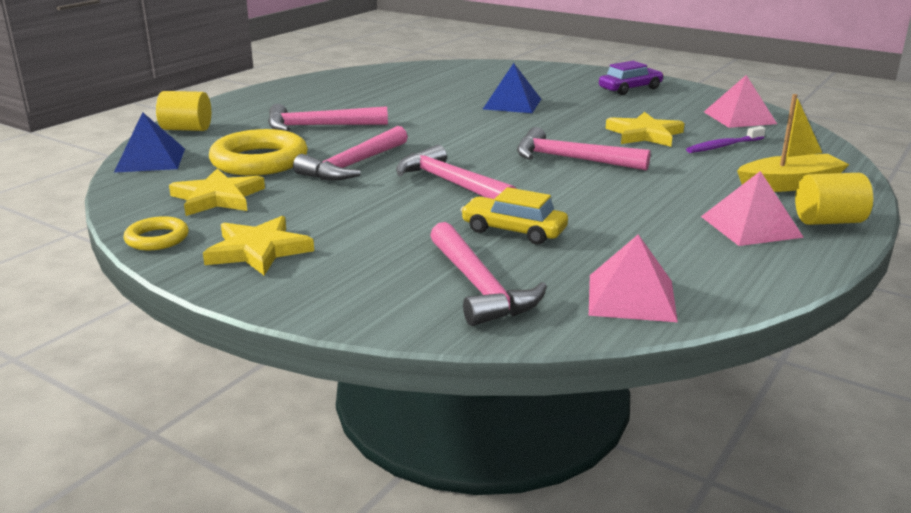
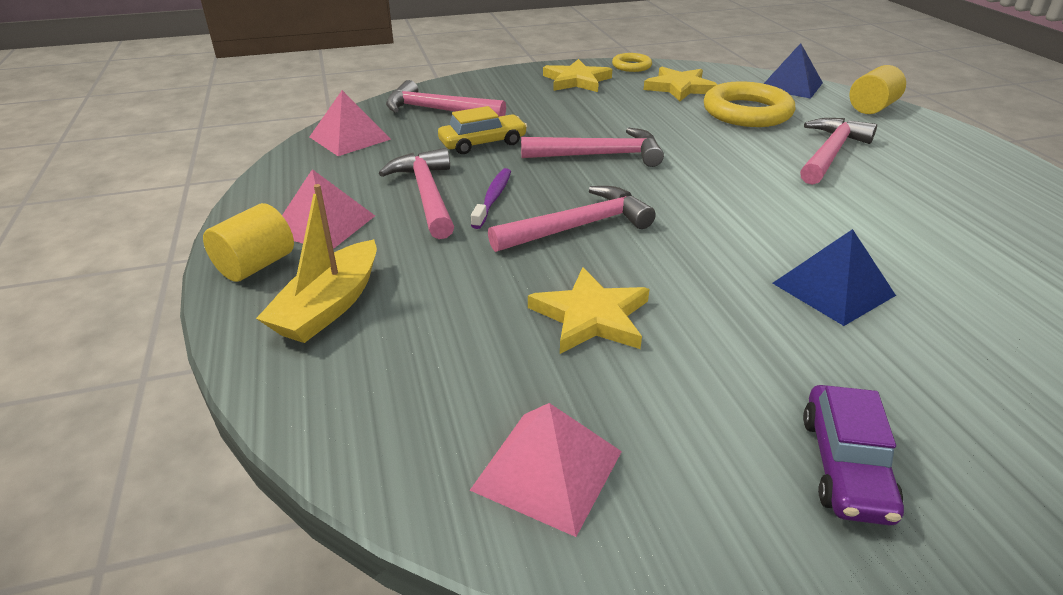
camera: 130 degrees right, 10 degrees up
(353, 165) = (693, 137): pink hammer -> pink hammer (427, 195)
(723, 146) = (473, 349): purple toothbrush -> purple toothbrush (493, 198)

